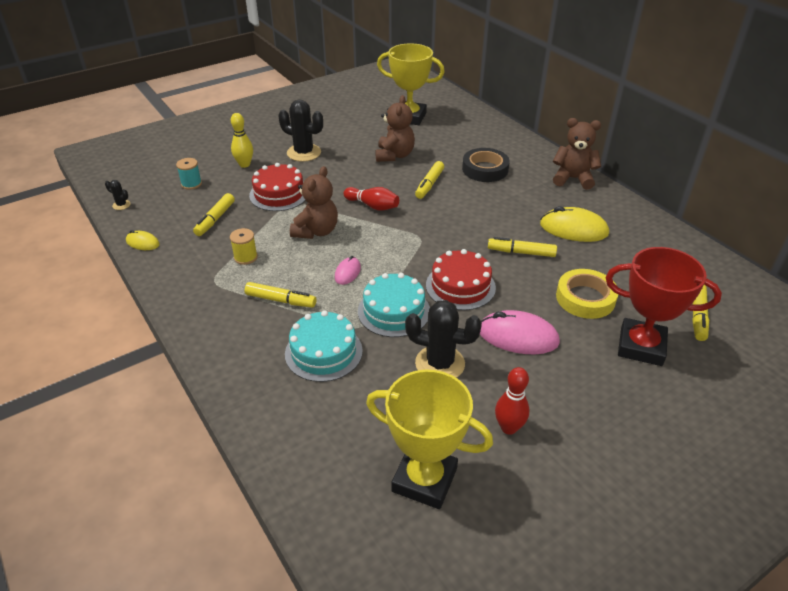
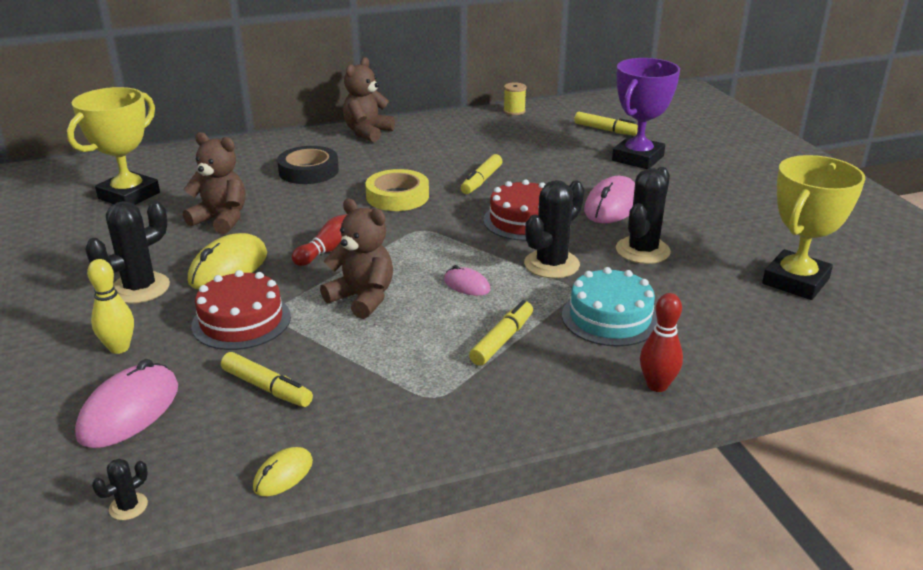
camera: 75 degrees left, 10 degrees down
(191, 184) = (129, 411): turquoise spool -> pink mouse
(245, 257) = (389, 363): yellow spool -> yellow spool (514, 111)
(394, 311) = (551, 264): turquoise cake -> black cactus
(429, 184) = (313, 207): yellow marker -> none
(509, 428) = (731, 231): red bowling pin -> red bowling pin (657, 385)
(573, 229) = (457, 150): yellow mouse -> yellow mouse (228, 268)
(585, 298) = (566, 166): yellow tape -> yellow tape (397, 196)
(641, 346) = (638, 158): red trophy -> purple trophy

